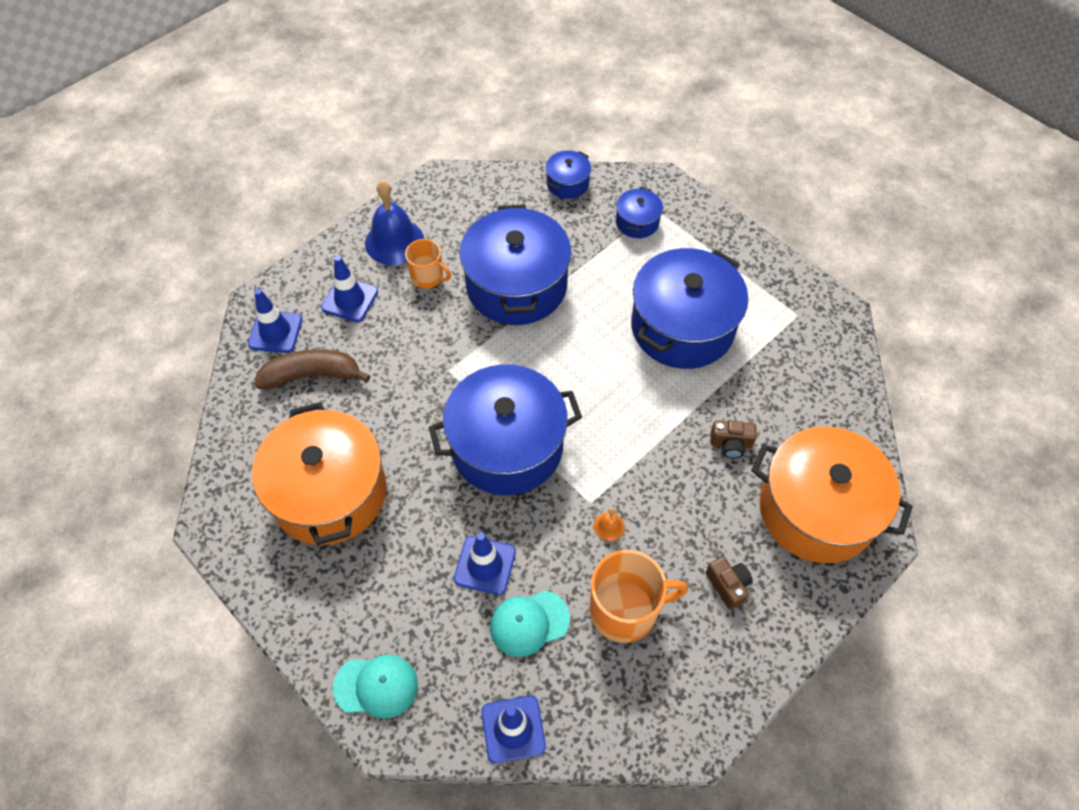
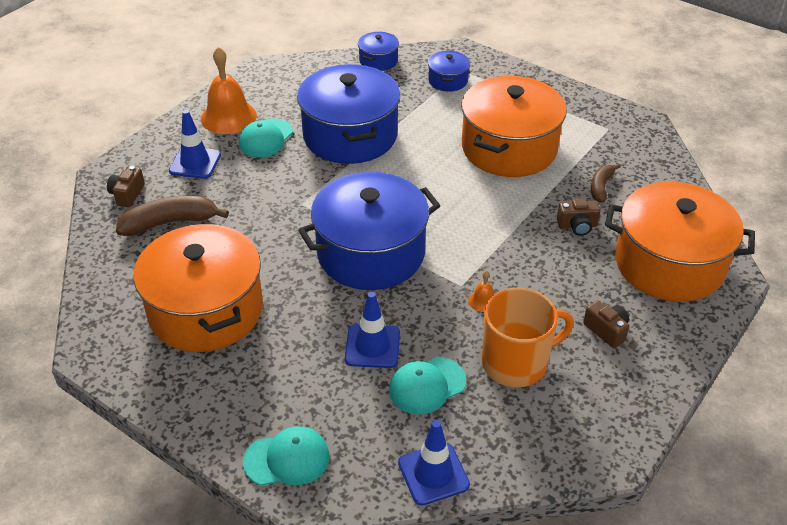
camera: 10 degrees left, 15 degrees down
(275, 332) = (127, 194): blue traffic cone -> brown camera
(394, 241) = (228, 117): blue bell -> orange bell
(427, 277) = (266, 138): orange mug -> turquoise cap
(682, 327) = (509, 148): blue pot -> orange pot
(769, 395) = (601, 187): none -> brown banana

